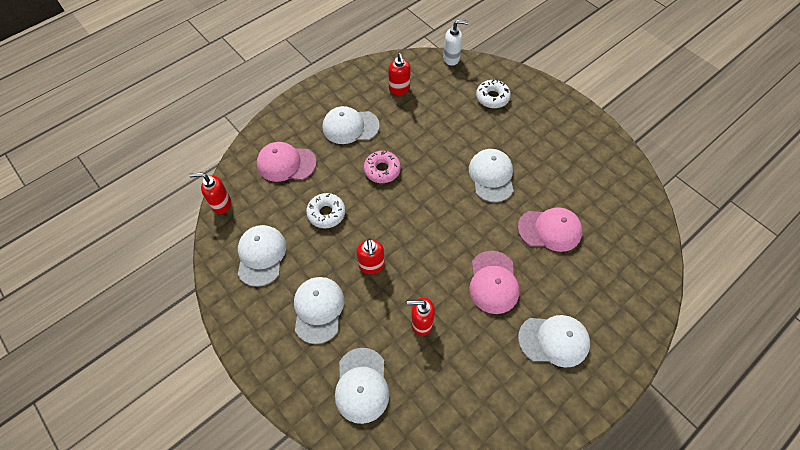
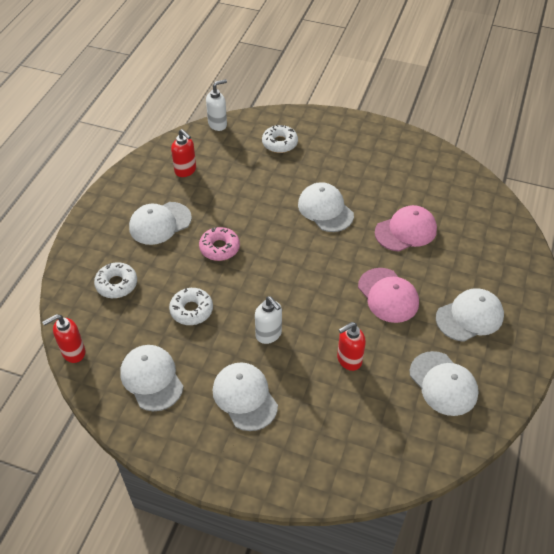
camera: 30 degrees left, 10 degrees down
(286, 163) = (116, 284): pink cap -> white donut
(362, 385) = (332, 439): white cap -> white cap (443, 383)
(371, 265) = (269, 334): red soap dispenser -> white soap dispenser

